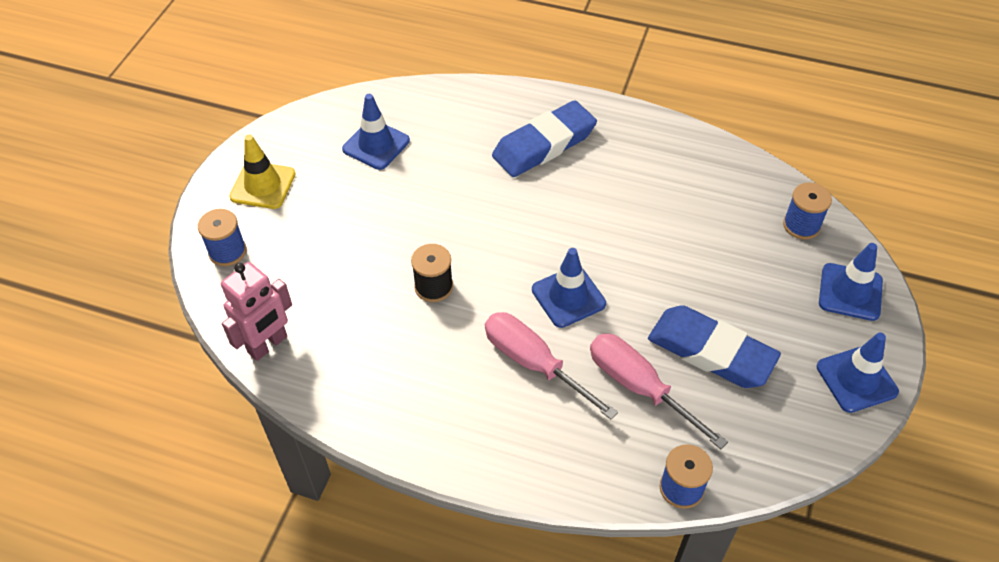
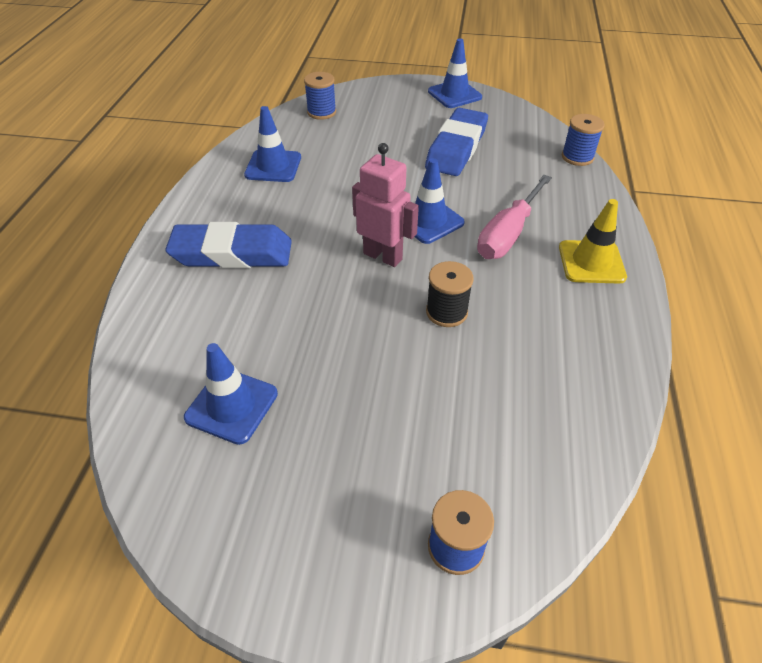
camera: 100 degrees left, 5 degrees down
(263, 185) = (320, 534): yellow traffic cone -> yellow traffic cone (591, 262)
(268, 345) = (582, 448): pink robot -> pink robot (383, 256)
(544, 145) = (232, 253): blue eraser -> blue eraser turned 45 degrees counterclockwise
(639, 387) = (504, 178): pink screwdriver -> none
(850, 292) = (381, 95): blue traffic cone -> blue traffic cone (273, 166)

